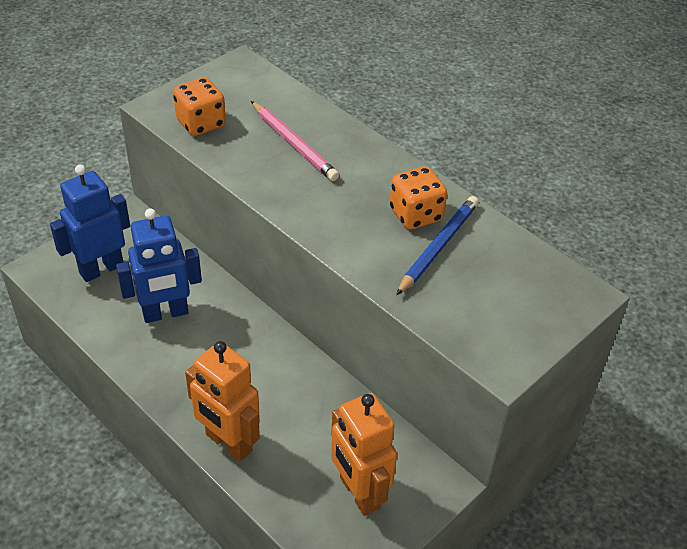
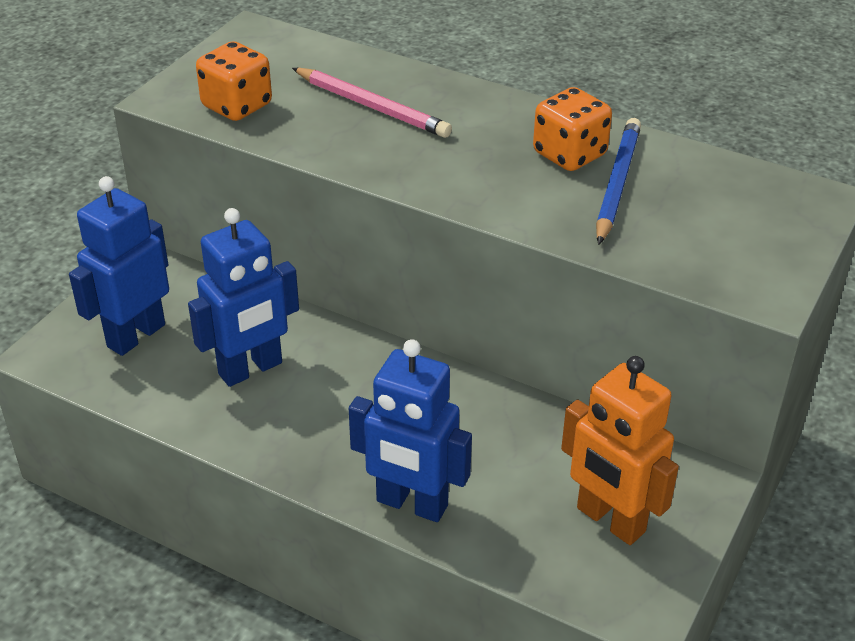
camera: 15 degrees left, 5 degrees down
(228, 443) = (411, 504): orange robot -> blue robot

